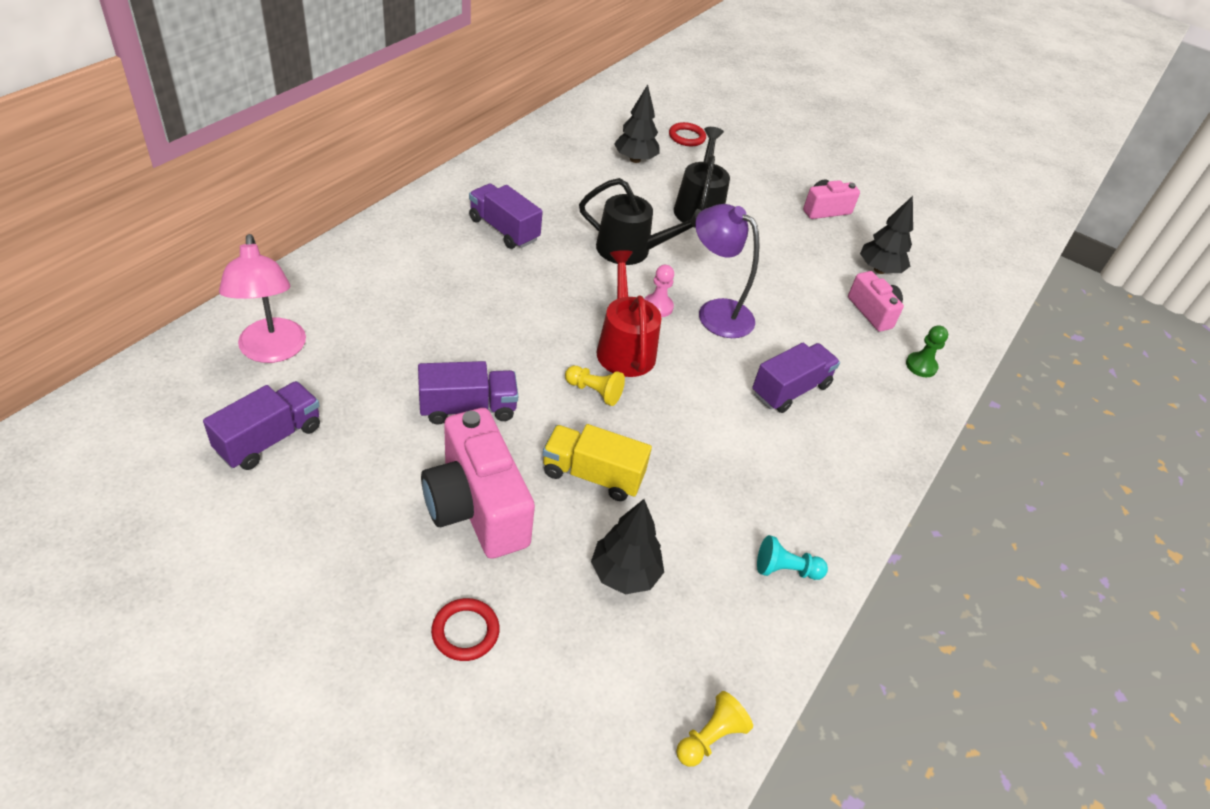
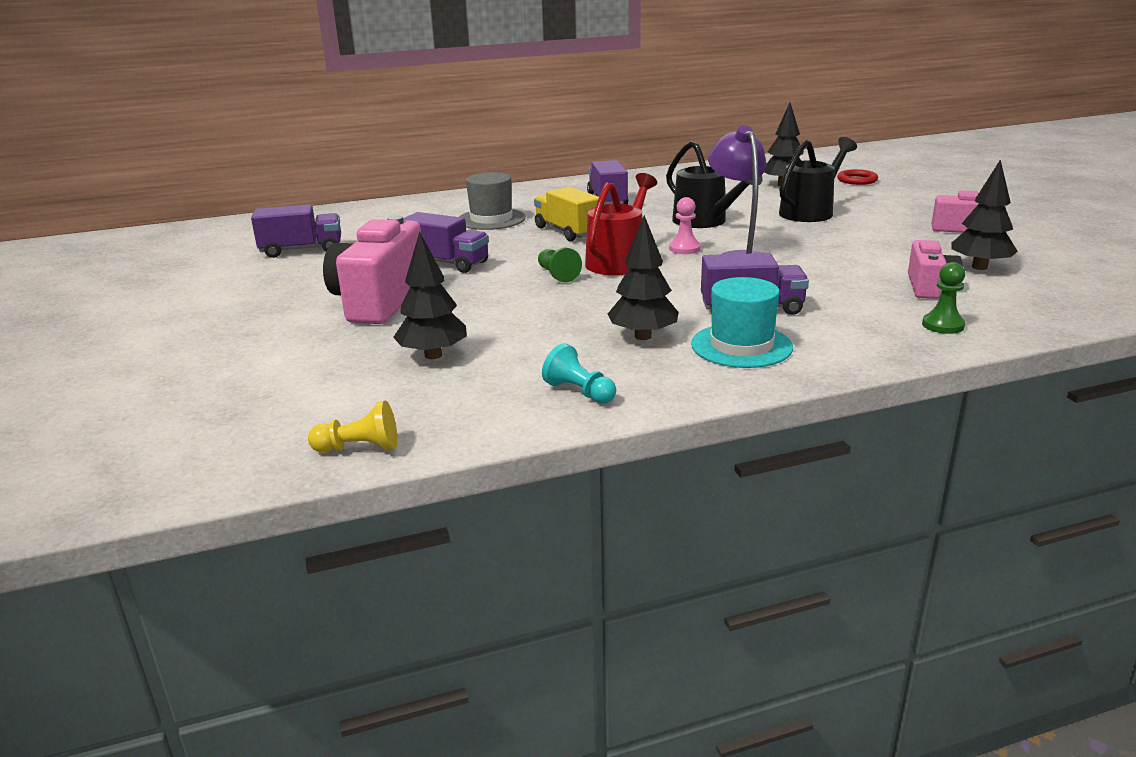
camera: 45 degrees right, 20 degrees down
(272, 351) = (361, 221): pink lamp -> none
(422, 302) = (491, 219): none -> grey hat
(465, 631) = (278, 346): red ring -> none
(592, 475) = (489, 308): yellow truck -> yellow truck (567, 232)
(594, 392) = (557, 274): yellow pawn -> green pawn
(755, 466) = (643, 336): none -> black tree
(830, 450) = (741, 346): none -> turquoise hat

